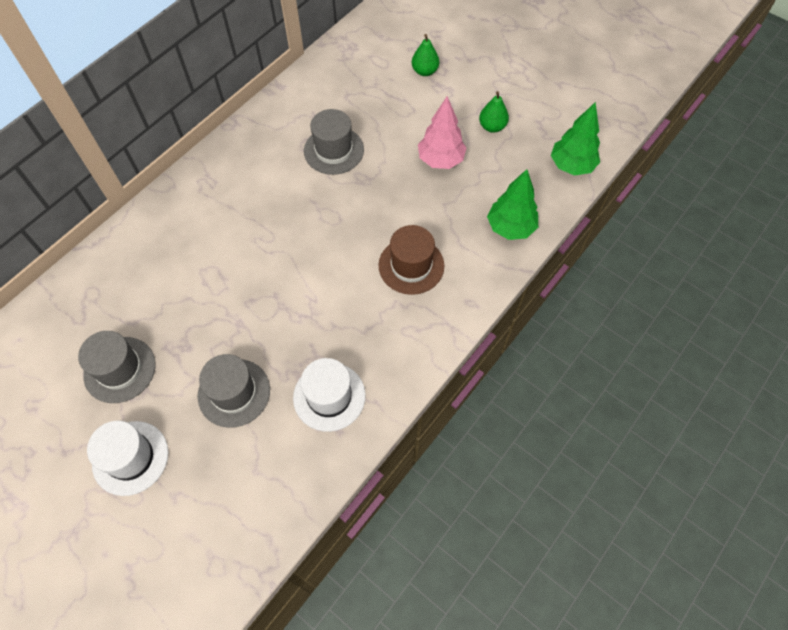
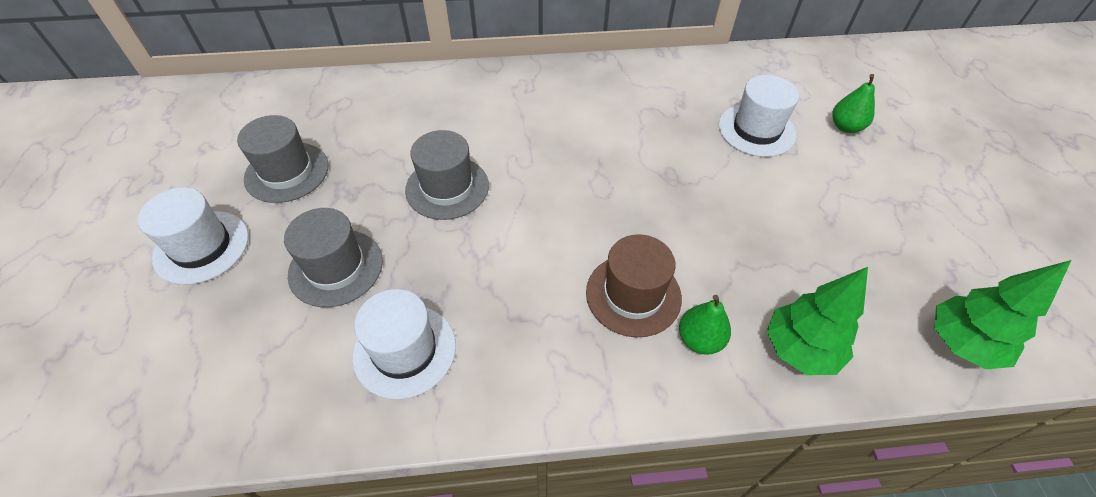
camera: 45 degrees right, 10 degrees down
(333, 150) = (669, 134): grey hat -> grey hat (447, 187)
(380, 109) = (756, 130): none -> white hat
(440, 160) = (779, 218): pink tree -> none
(492, 126) = (880, 227): green pear -> green pear (699, 339)

